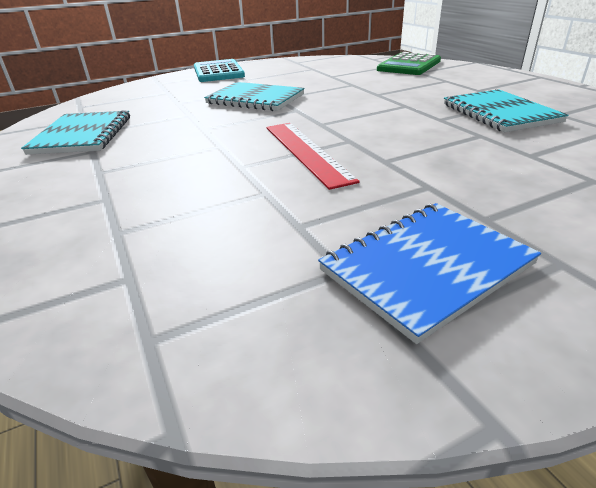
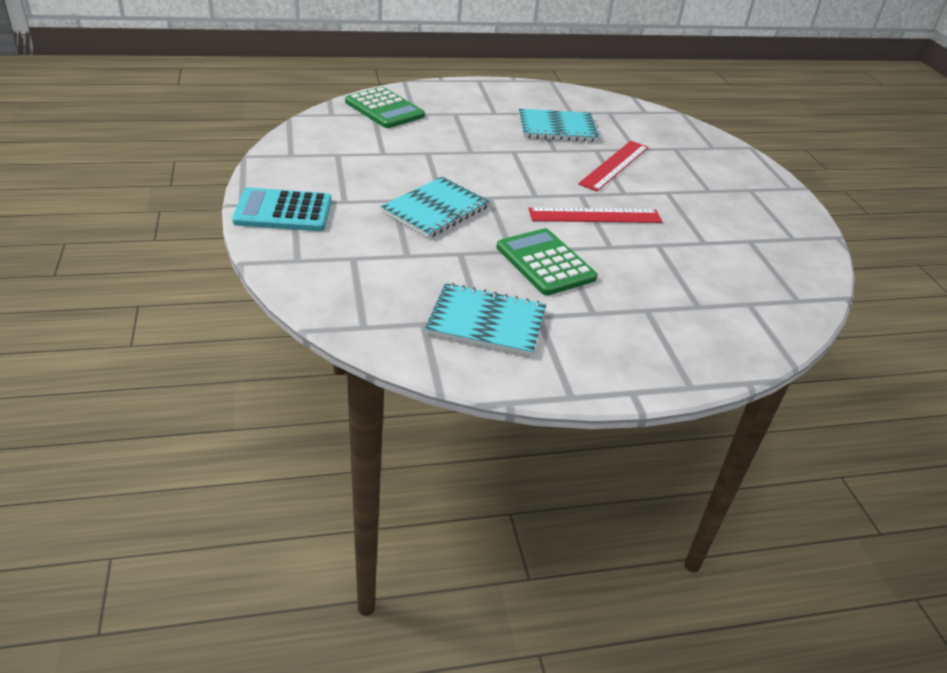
camera: 80 degrees left, 5 degrees up
(188, 142) = (545, 263): none -> green calculator
(426, 267) = (750, 219): blue notebook -> none
(455, 148) = (614, 165): none -> red ruler

